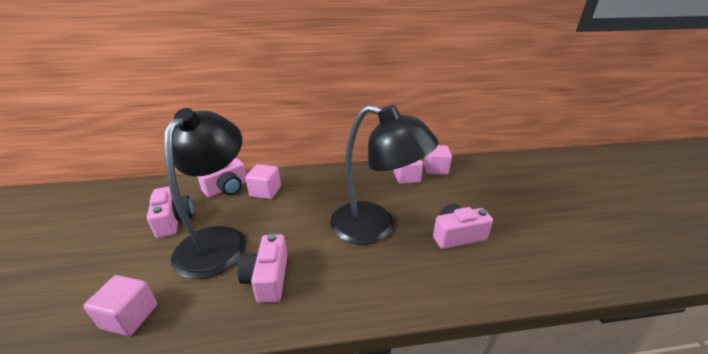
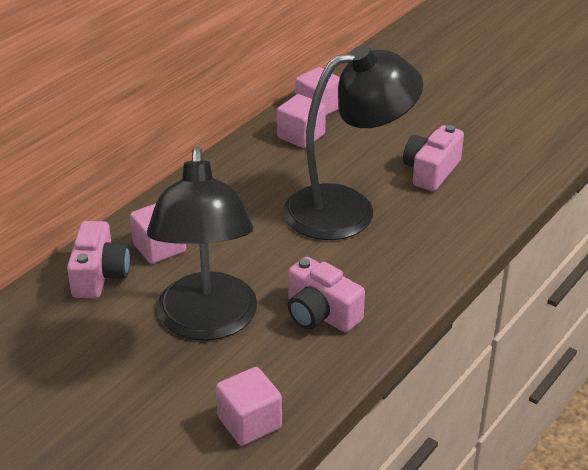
camera: 45 degrees left, 5 degrees up
(173, 220) = (108, 344): pink camera -> none
(218, 240) = (207, 323): black lamp -> black lamp turned 150 degrees counterclockwise

